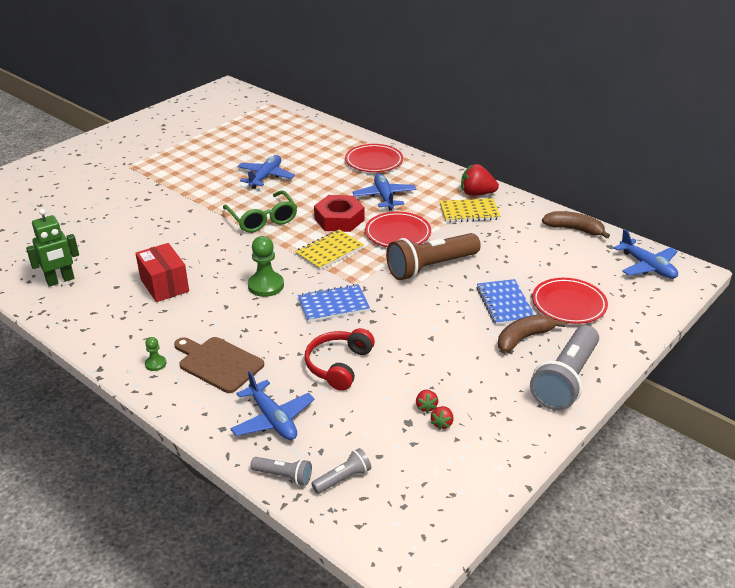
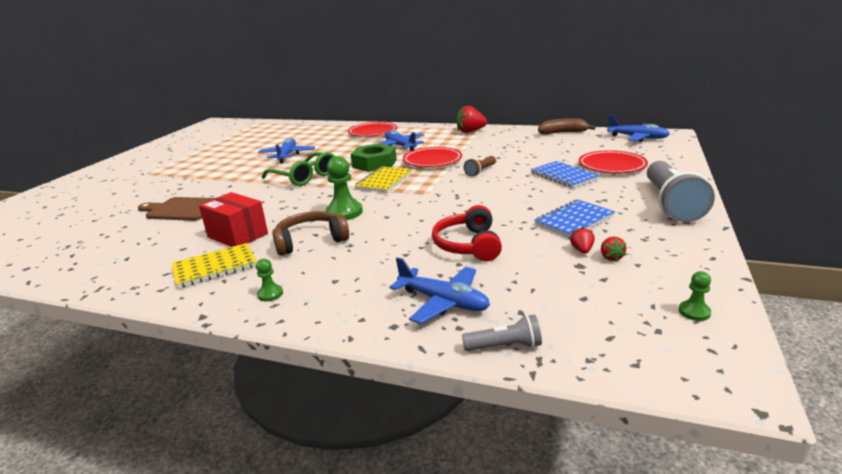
camera: 20 degrees left, 10 degrees down
(60, 280) = (111, 259): green robot -> none
(217, 313) = (310, 241): none -> brown headphones
(218, 363) = (343, 275): brown cutting board -> brown cutting board (181, 209)
(333, 305) = (421, 209): blue notebook -> blue notebook (574, 220)
(339, 219) = (374, 163): red nut -> green nut
(343, 478) = (570, 328): grey flashlight -> none
(426, 406) = (582, 250): red strawberry -> red strawberry turned 150 degrees counterclockwise
(430, 267) = (480, 171): brown flashlight -> brown flashlight, size x0.47
(448, 501) = (694, 312): none -> green pawn
(469, 212) = (476, 140): yellow notebook -> yellow notebook (215, 267)
(524, 338) = (604, 190): brown banana -> none

